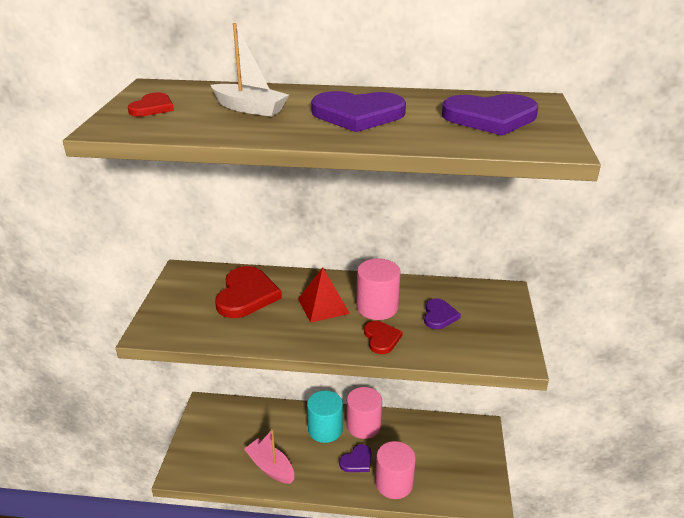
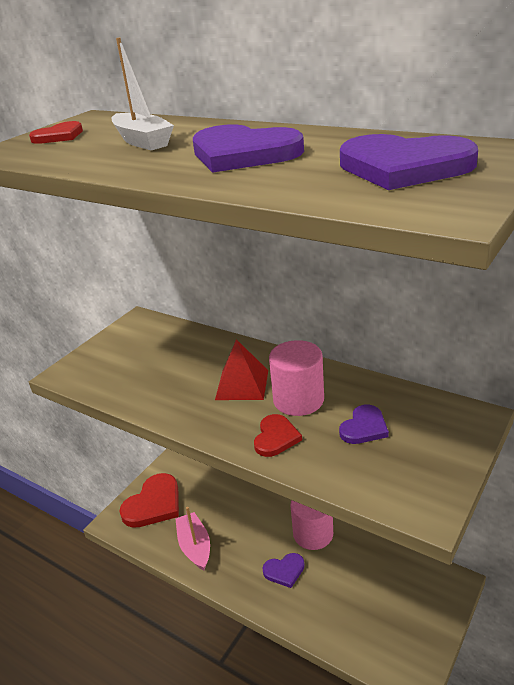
camera: 30 degrees right, 0 degrees up
(246, 295) = (176, 356): red heart -> red heart (154, 504)
(325, 429) = (270, 524): turquoise cylinder -> none
(394, 483) = (310, 611): pink cylinder -> none

